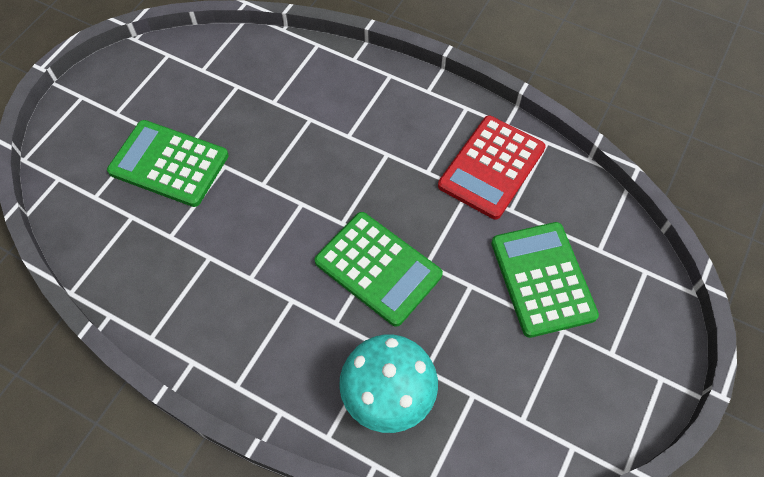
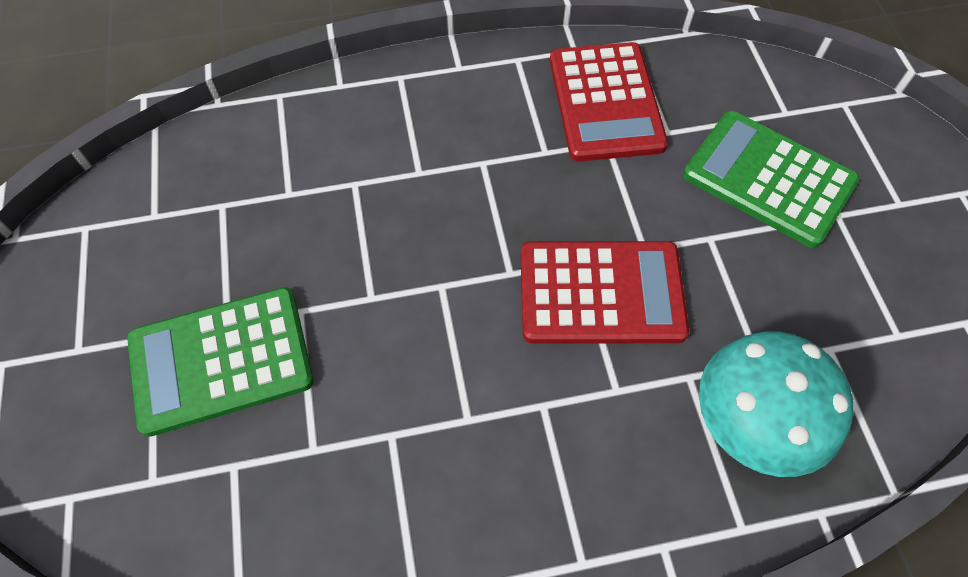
camera: 40 degrees left, 0 degrees up
(378, 268) = (601, 293): green calculator -> red calculator

